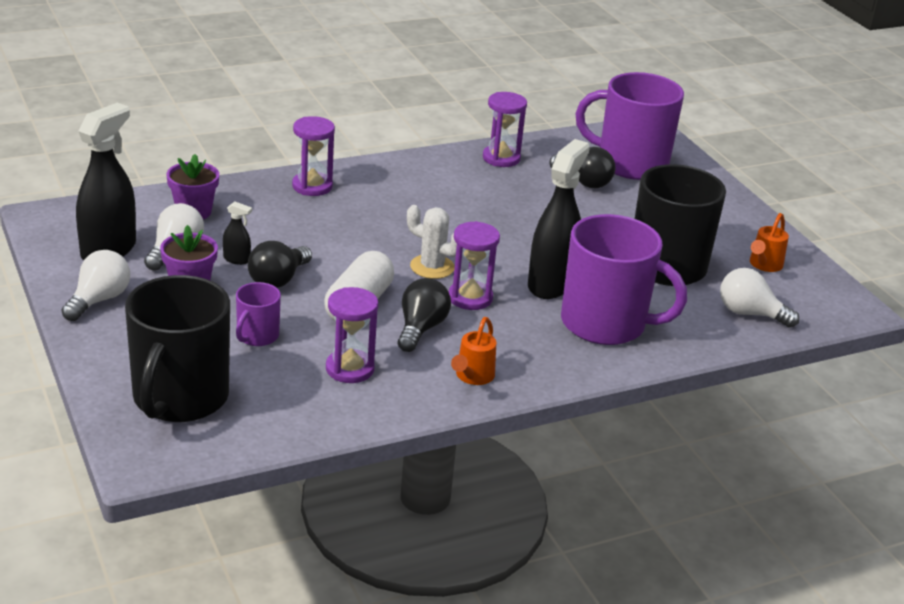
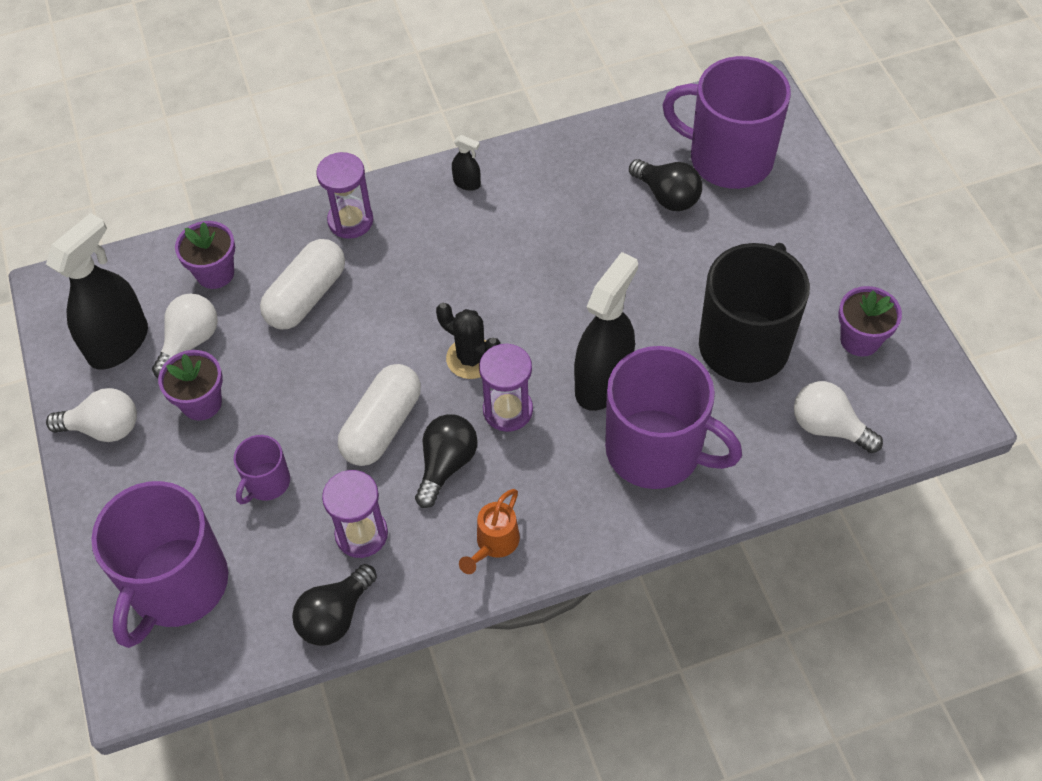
camera: 10 degrees right, 25 degrees up
(99, 300) = (104, 428): white light bulb -> white light bulb turned 60 degrees clockwise
(179, 398) = (177, 585): black mug -> purple mug
(237, 259) = (255, 354): black spray bottle -> black spray bottle (467, 183)
(278, 279) = (298, 386): black light bulb -> black light bulb (335, 616)
(279, 228) = (306, 296): none -> white capsule
(432, 267) = (471, 358): white cactus -> black cactus
(501, 158) = (575, 157): purple hourglass -> none
(764, 265) = (860, 340): orange watering can -> purple flower pot

